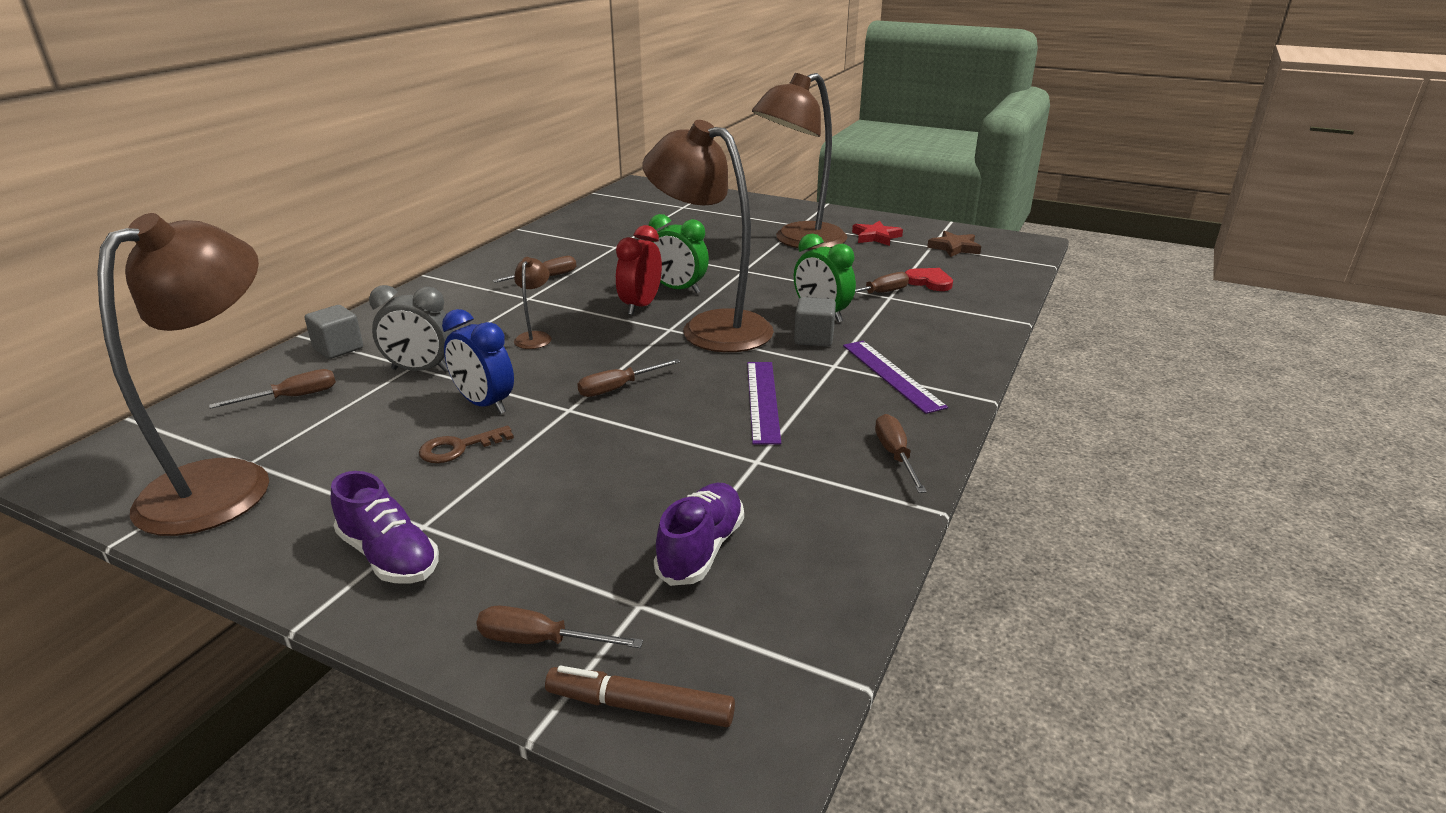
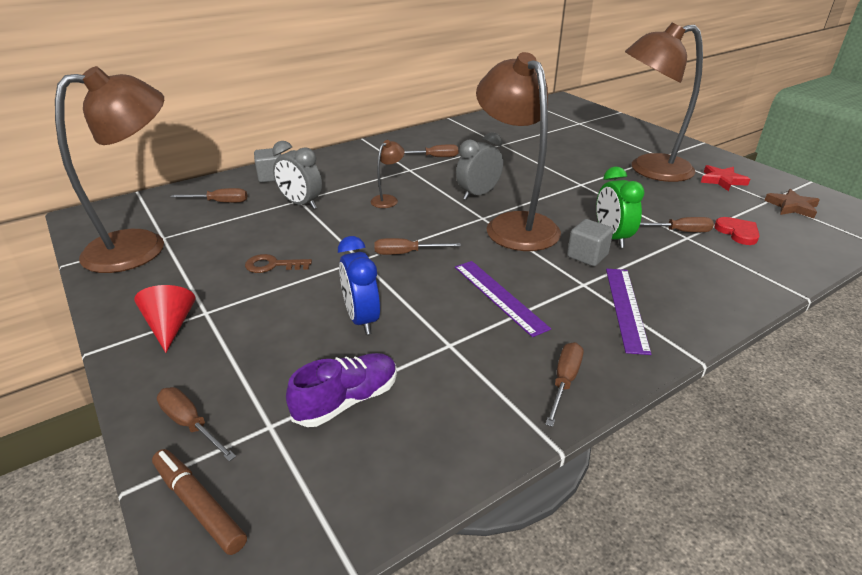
camera: 30 degrees right, 5 degrees up
(389, 556) = (170, 326): purple shoe -> red cone
(484, 404) = (314, 239): blue clock -> blue clock (361, 319)
(640, 306) = (478, 194): red clock -> grey clock
(678, 289) = (516, 188): green clock -> none
(762, 400) = (499, 296): purple ruler -> purple ruler turned 60 degrees counterclockwise

